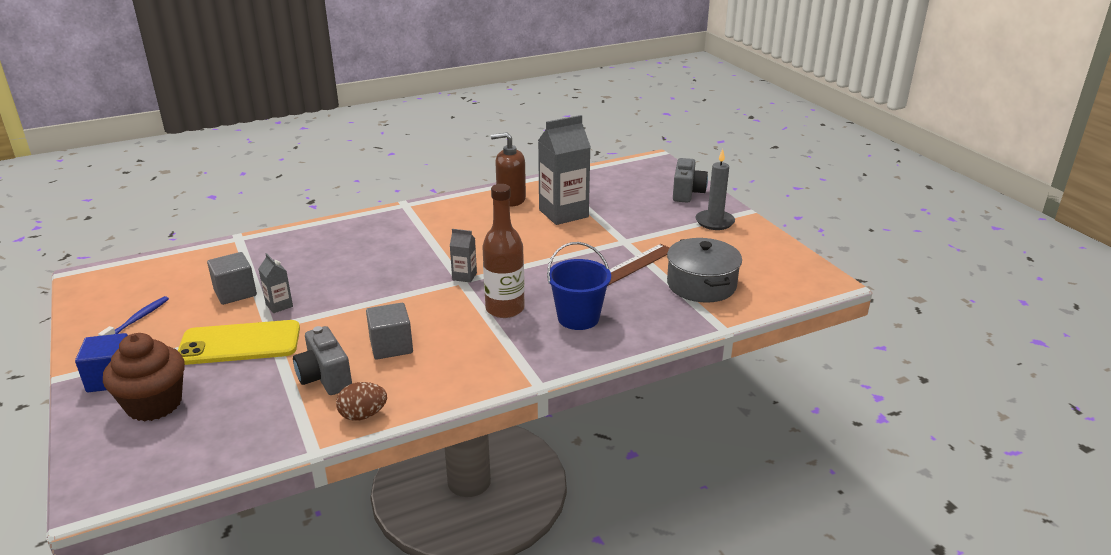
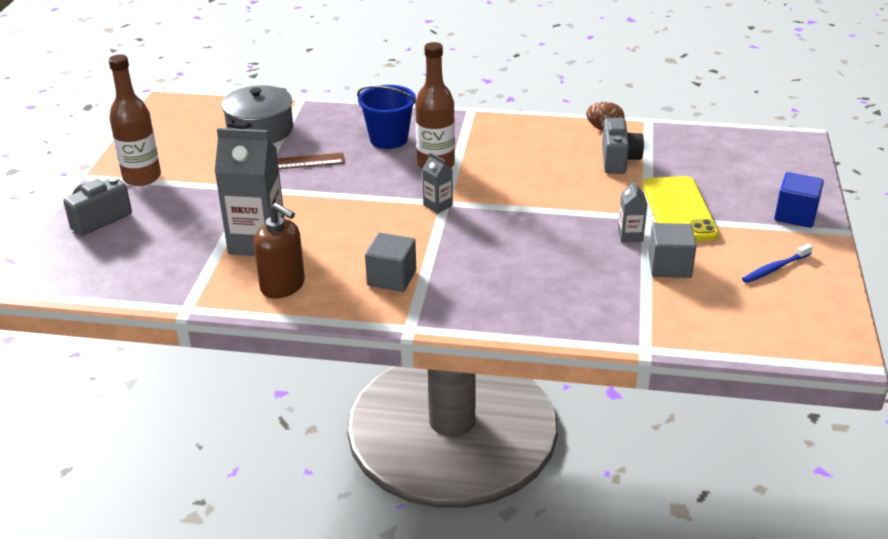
camera: 145 degrees left, 5 degrees up
(154, 404) = (758, 183): brown cupcake -> none
(240, 343) = (679, 210): yellow phone -> yellow phone turned 60 degrees clockwise
(391, 346) = (553, 166): grey cube -> grey cube (391, 278)
(714, 222) = (142, 177): grey candle -> brown bottle

